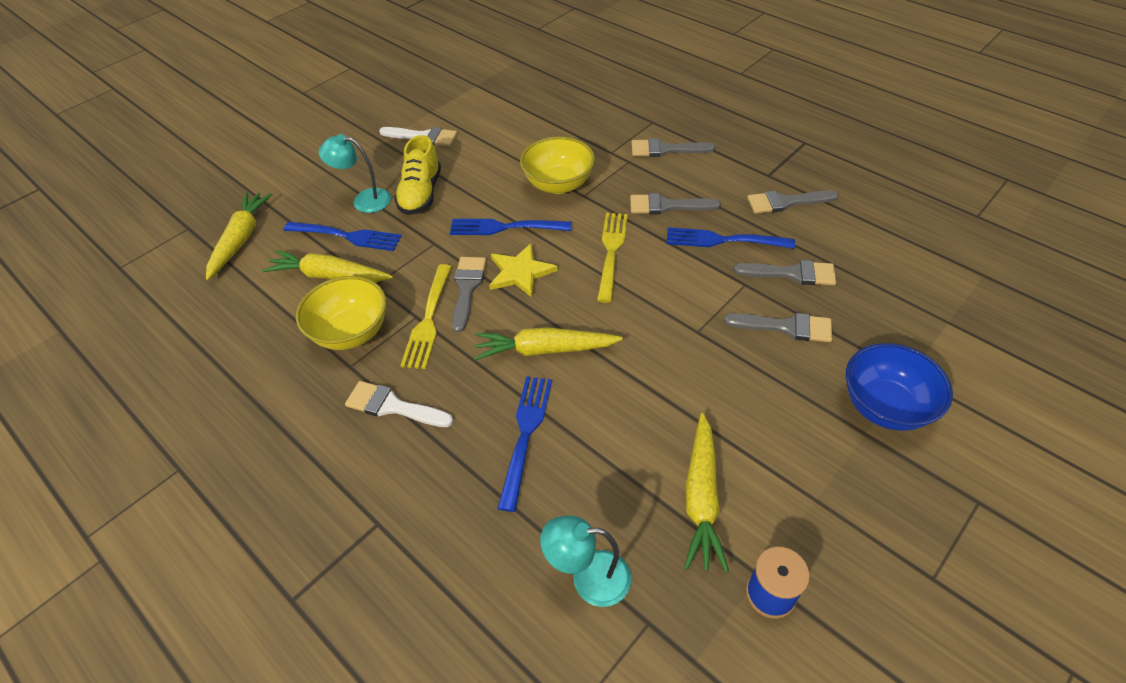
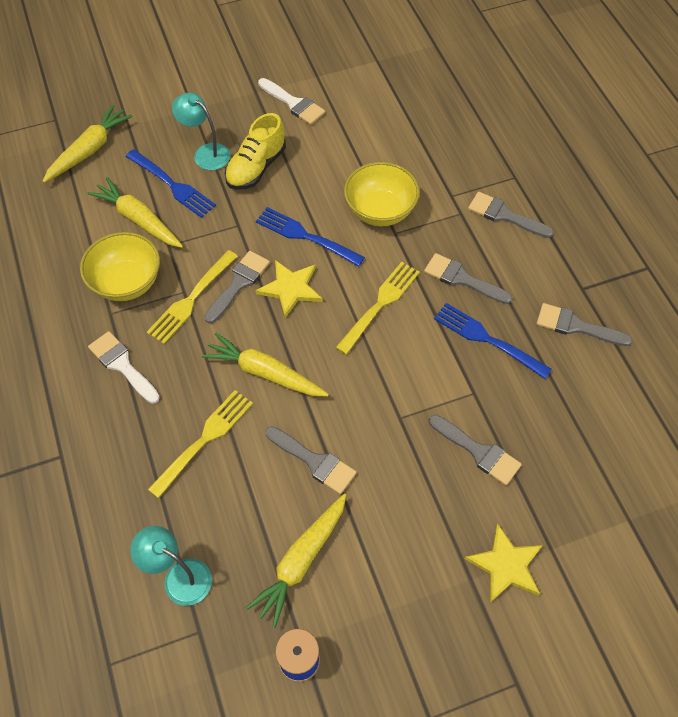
camera: 25 degrees right, 10 degrees up
(525, 435) = (204, 440): blue fork -> yellow fork
(792, 273) = (524, 403): grey brush -> grey brush (314, 461)
(885, 406) = (506, 565): blue bowl -> yellow star

